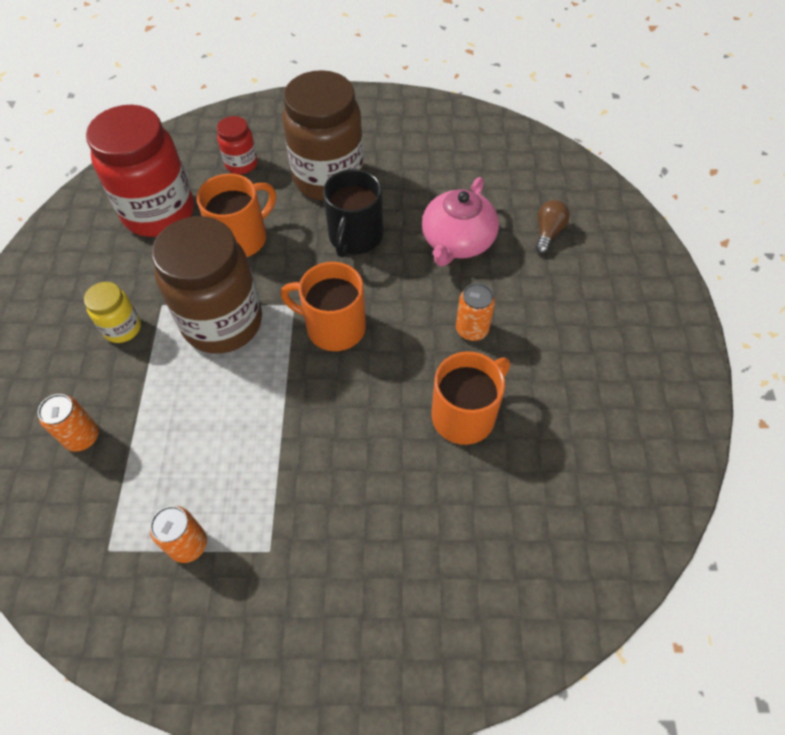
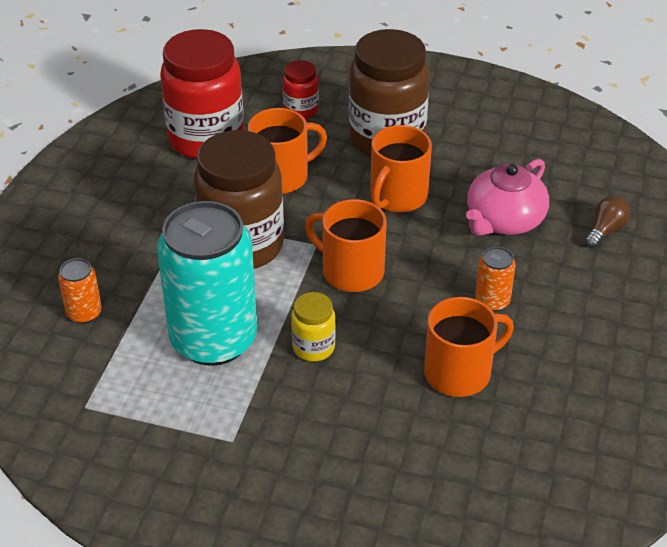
camera: 15 degrees right, 15 degrees down
(122, 328) = (144, 232): yellow jar -> yellow jar (313, 347)
(188, 544) = (159, 419): orange can -> none
(221, 436) = (213, 339): none -> turquoise can
(355, 237) = (397, 197): black mug -> orange mug

